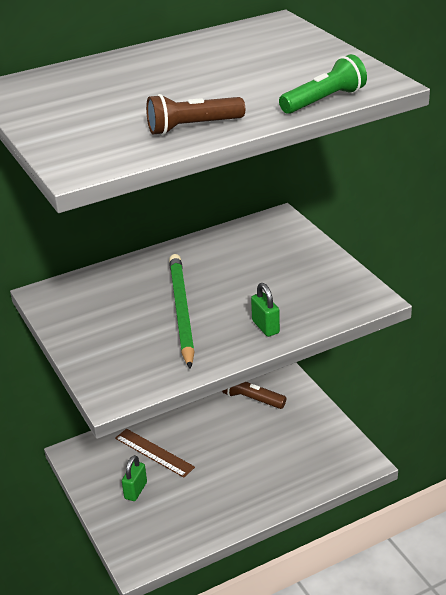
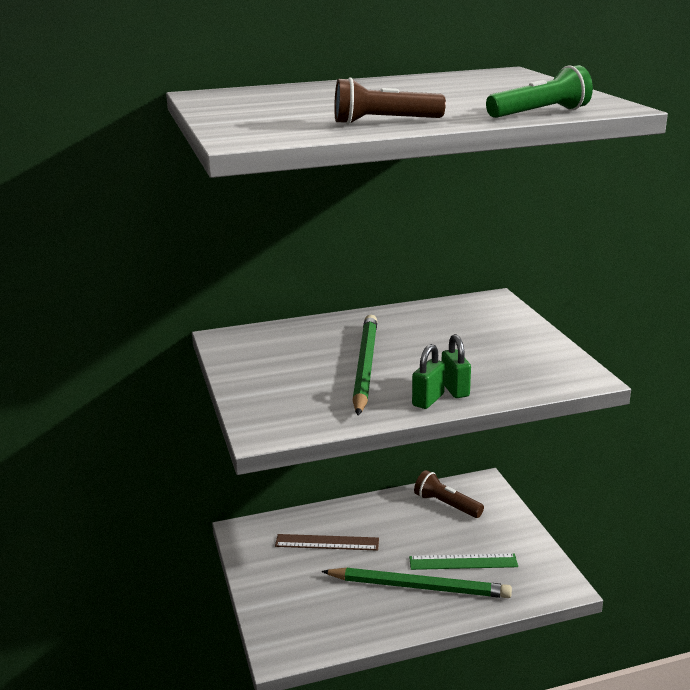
camera: 10 degrees right, 10 degrees down
(136, 490) = (297, 577): green padlock -> green padlock (428, 400)
(154, 452) = (327, 542): brown ruler -> brown ruler turned 45 degrees counterclockwise
(243, 482) = (419, 586): none -> green pencil
(276, 453) = (463, 562): none -> green ruler

